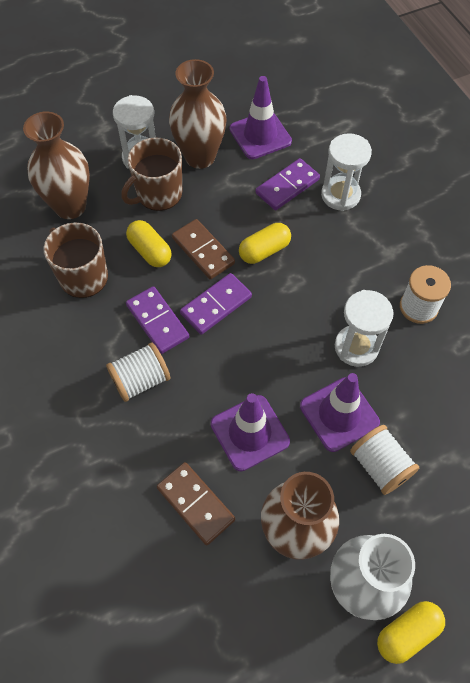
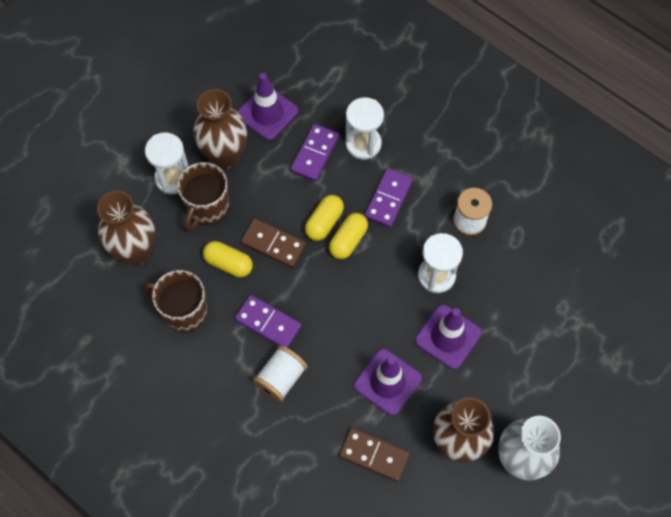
camera: 25 degrees left, 5 degrees up
(216, 305) = (308, 288): purple domino -> purple domino (388, 199)
(380, 466) = (495, 363): white spool -> none
(407, 633) = (565, 475): yellow capsule -> yellow capsule (348, 240)

